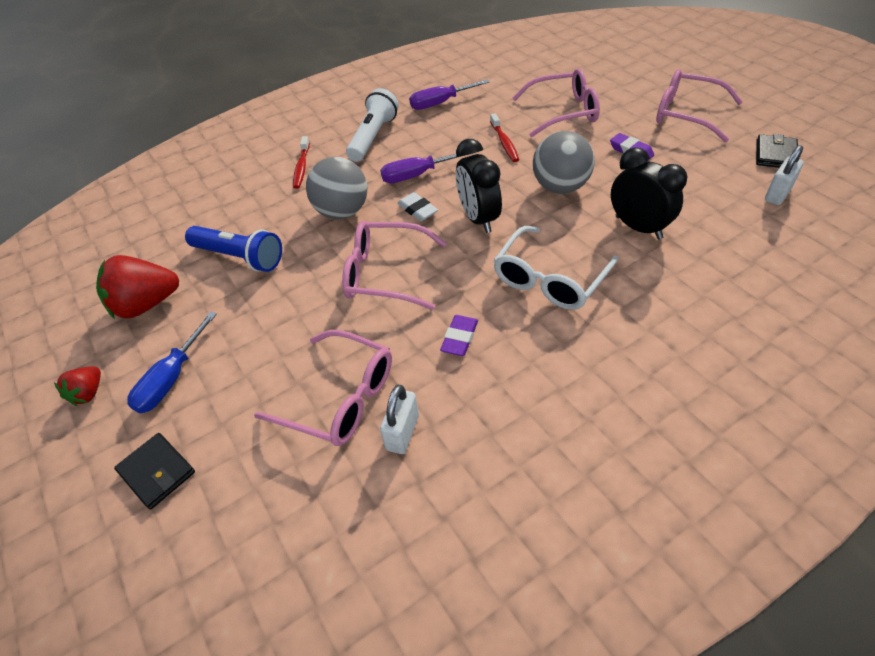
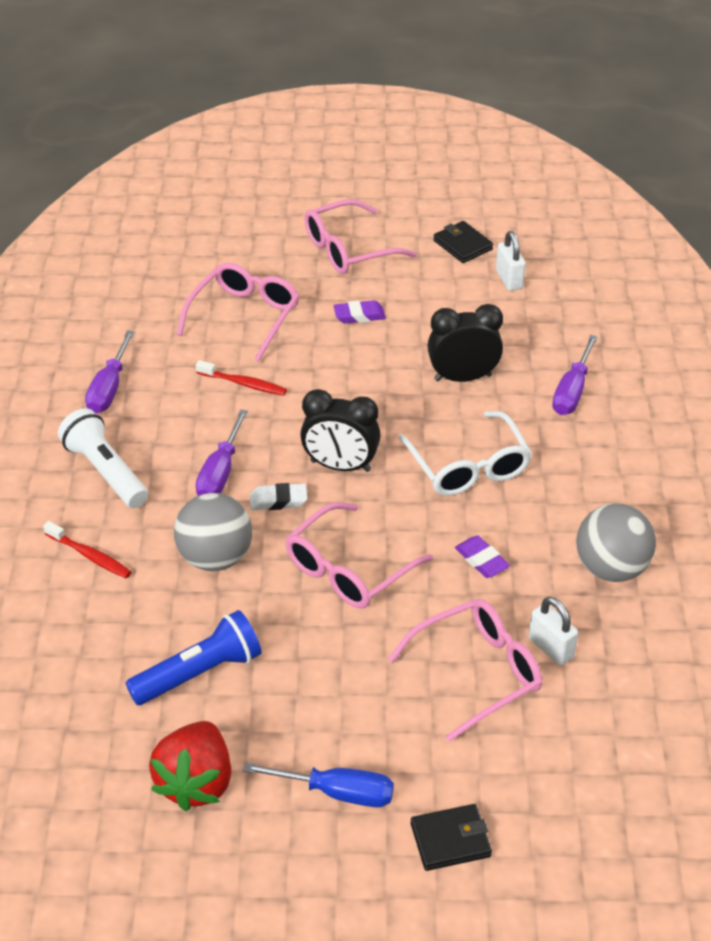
camera: 60 degrees left, 5 degrees down
(88, 393) = (292, 872): red strawberry -> none
(172, 378) = (336, 792): blue screwdriver -> blue screwdriver turned 45 degrees counterclockwise
(560, 187) = (357, 389): grey ball -> grey ball (611, 568)
(707, 293) = (572, 391): none -> purple screwdriver

